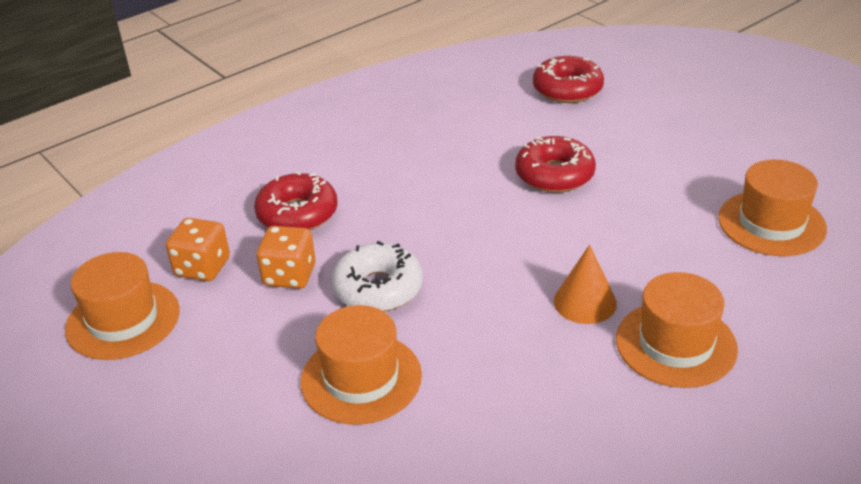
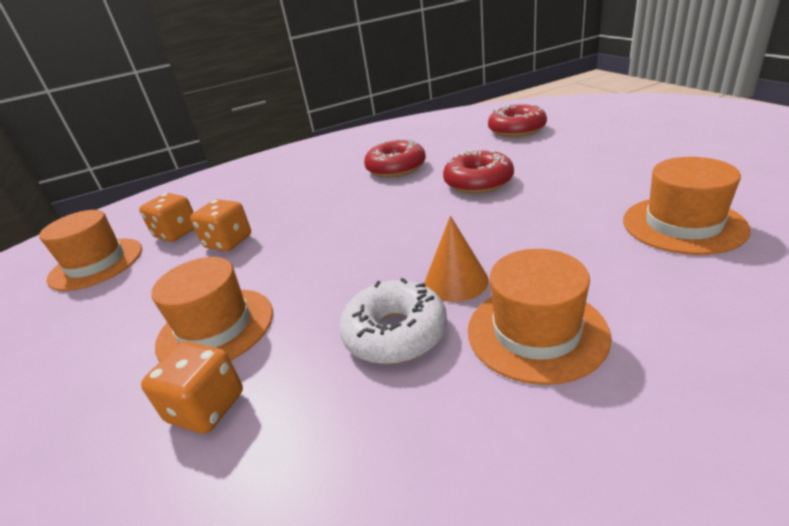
camera: 20 degrees right, 5 degrees down
(297, 214) = (267, 202): red donut -> red donut (396, 168)
(378, 288) = (284, 256): white donut -> white donut (395, 333)
(414, 451) = (206, 407): none -> orange dice

